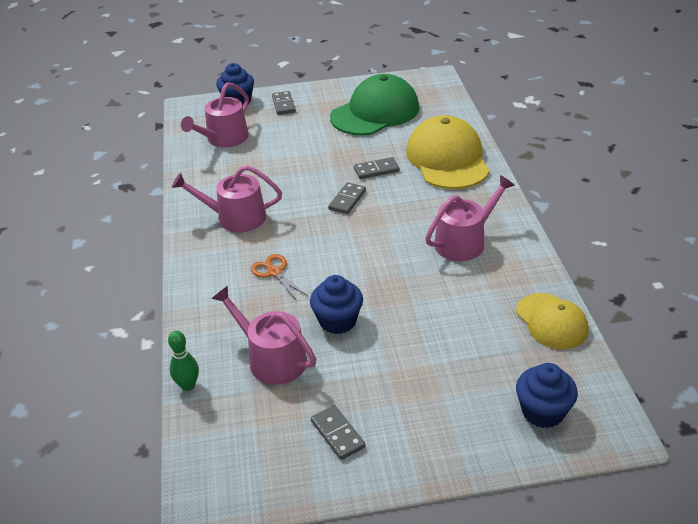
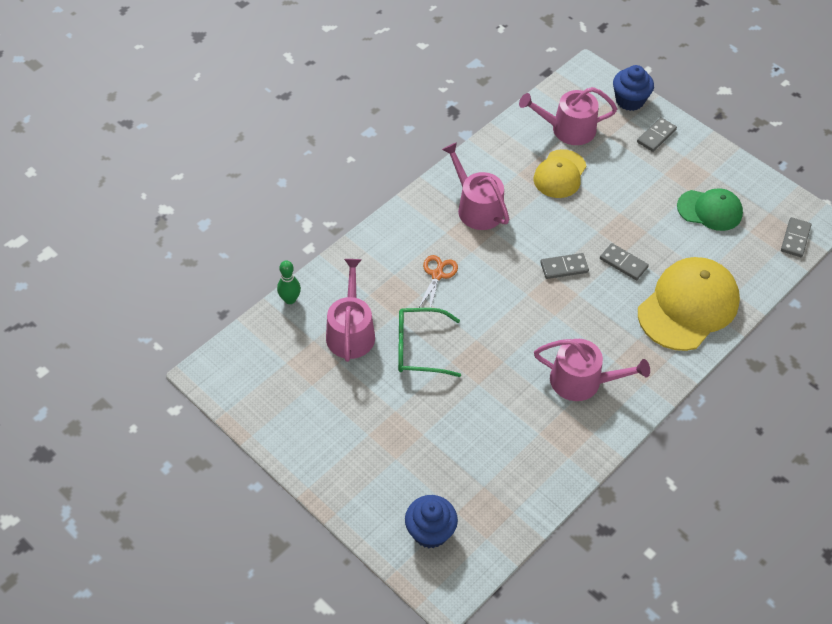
camera: 50 degrees right, 15 degrees up
(337, 321) = (419, 348): blue cupcake -> green glasses
(338, 434) = (314, 414): grey domino -> grey domino (795, 239)
(375, 112) = (710, 210): green cap -> green cap, size x0.60
(551, 321) = (534, 492): yellow cap -> yellow cap (560, 174)

